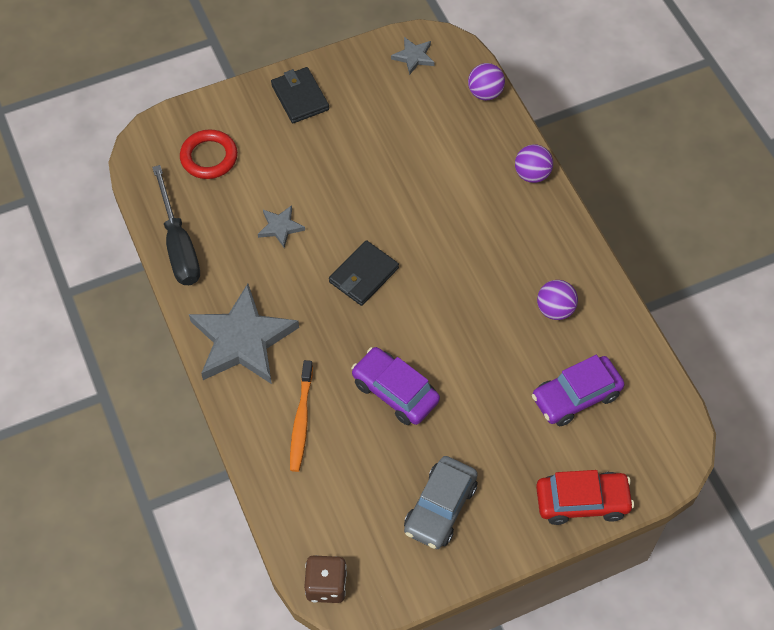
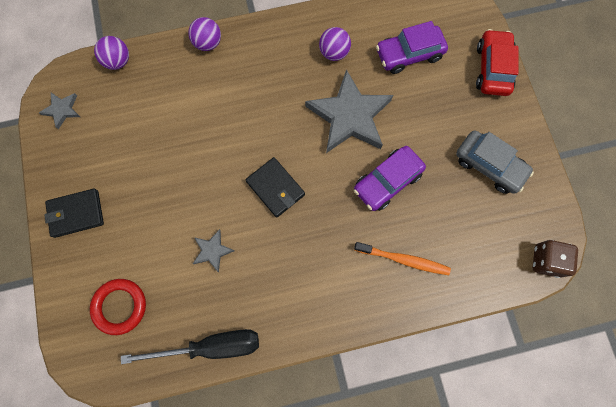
camera: 80 degrees left, 15 degrees up
(242, 340) = (320, 299): grey star -> grey star (349, 116)
(576, 396) = (409, 54): purple car -> purple car turned 90 degrees clockwise

